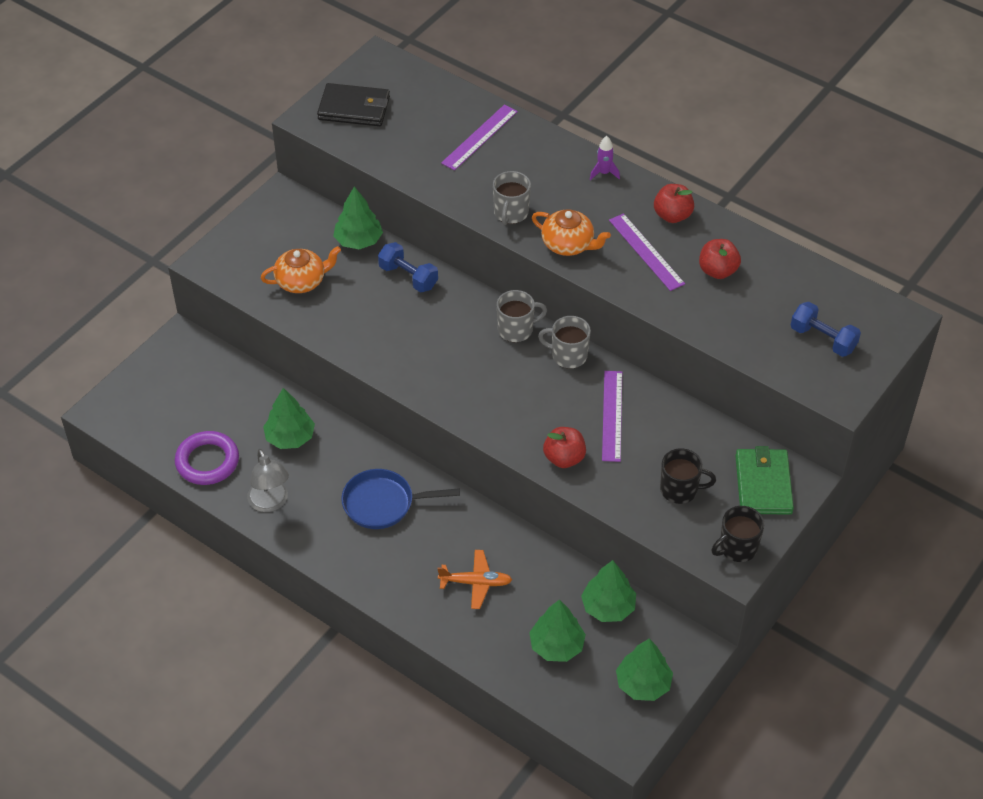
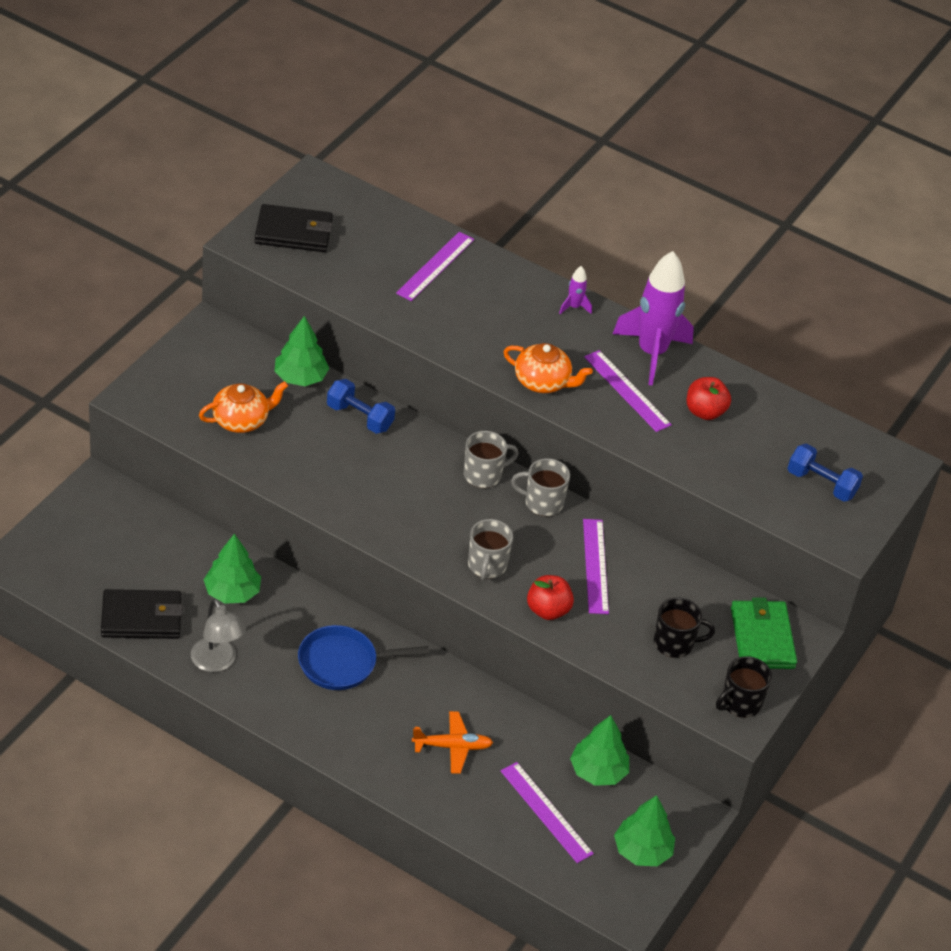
camera: 10 degrees left, 5 degrees down
(207, 461) = (141, 618): purple ring -> black wallet
(511, 213) = (477, 348): grey mug -> grey mug (487, 566)
(556, 646) = (546, 812): green tree -> purple ruler
(672, 215) = (651, 353): red apple -> purple rocket

